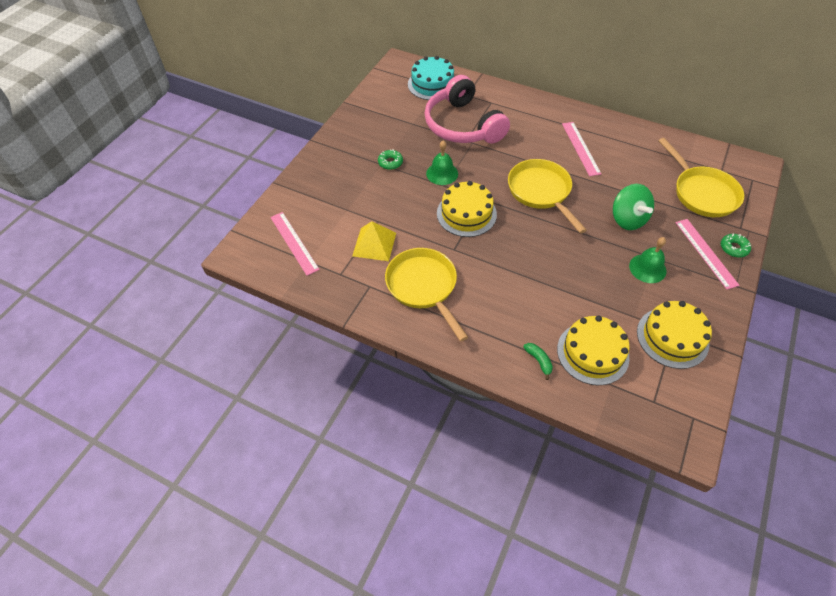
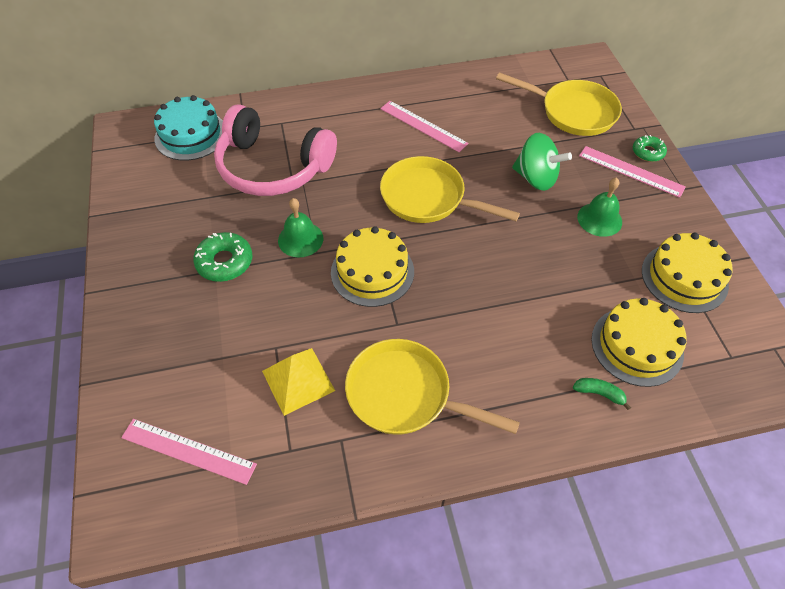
camera: 40 degrees left, 0 degrees up
(390, 162) = (225, 262): green donut -> green donut, size x1.54

